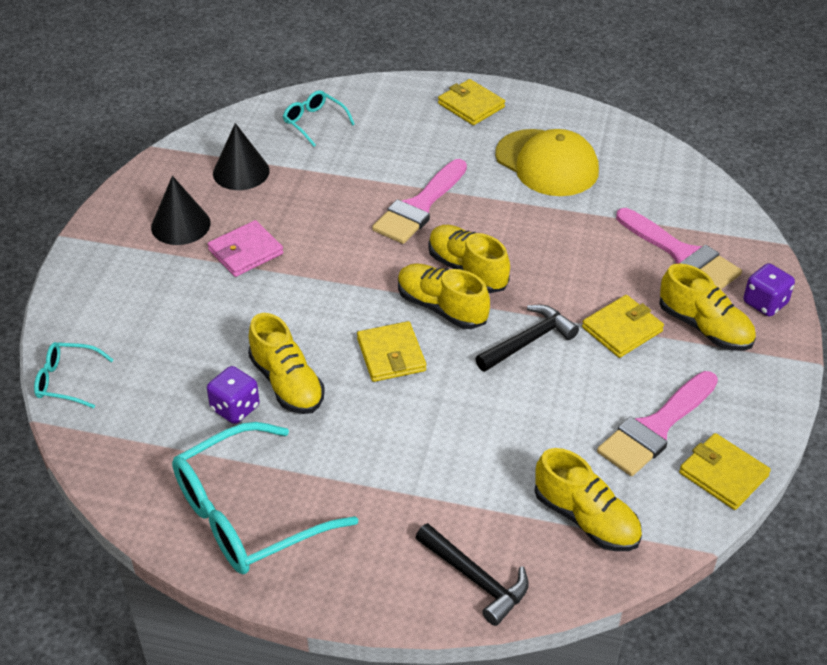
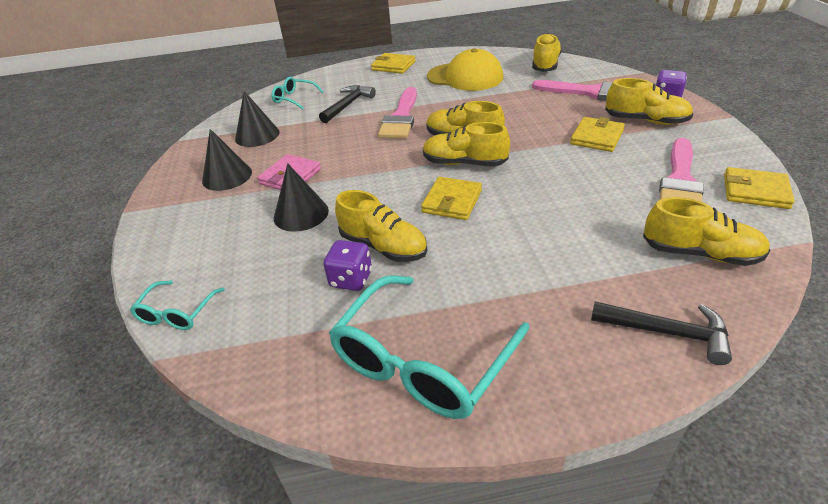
camera: 20 degrees left, 5 degrees down
(67, 381) = (177, 313): turquoise glasses -> turquoise glasses turned 60 degrees counterclockwise
(230, 309) = (301, 214): none -> black cone
(391, 355) = (452, 201): yellow wallet -> yellow wallet turned 60 degrees clockwise
(528, 341) = (542, 162): black hammer -> black hammer (348, 105)
(669, 180) = (545, 65): none -> yellow shoe

